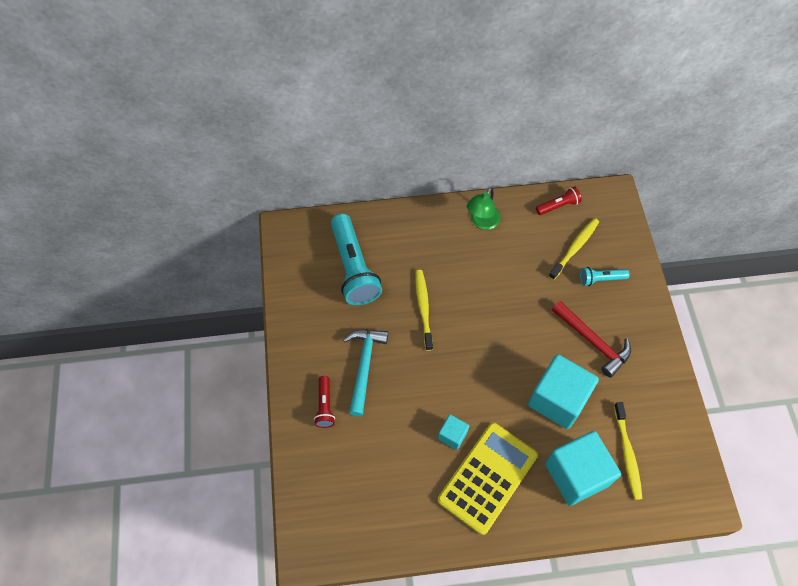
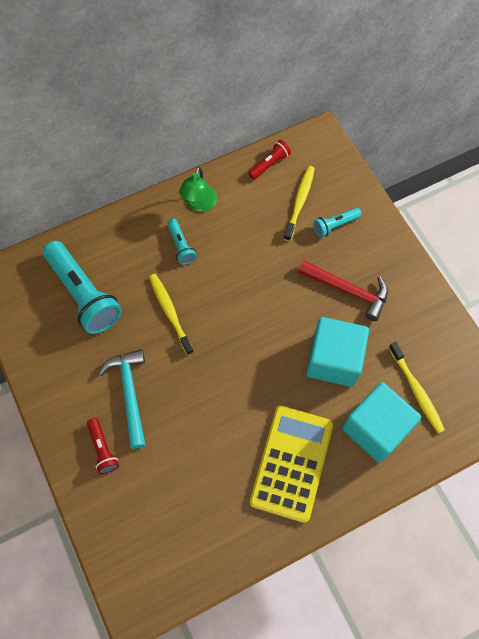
camera: 20 degrees left, 5 degrees up
(452, 435) = (243, 432): turquoise cube -> none
(453, 253) = (181, 246): none -> turquoise flashlight

